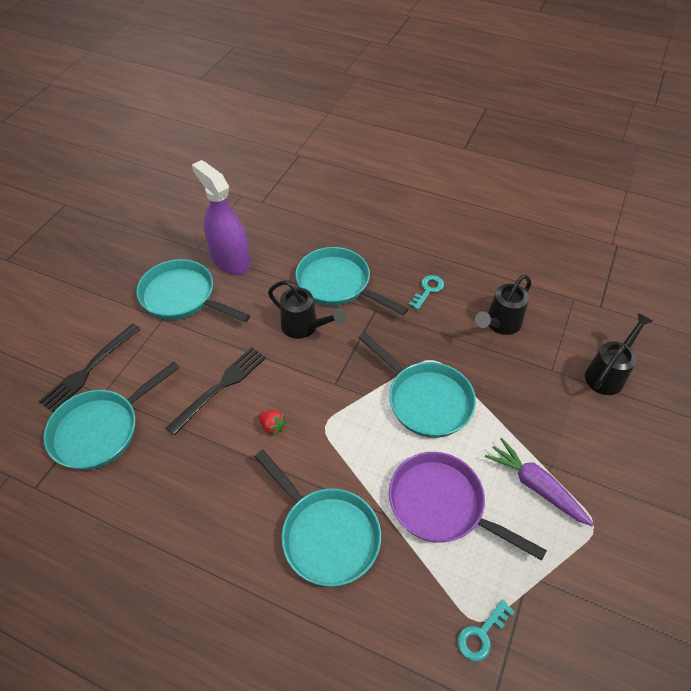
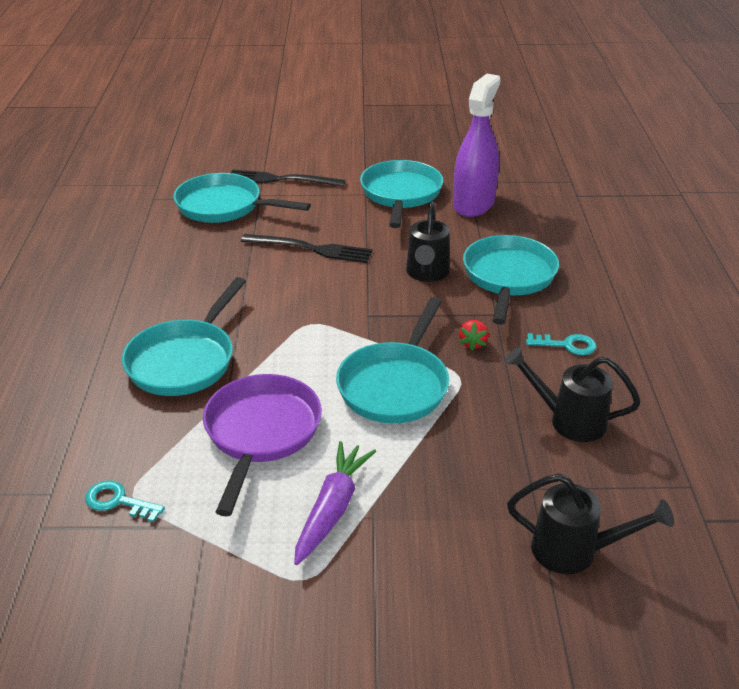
camera: 65 degrees right, 15 degrees down
(272, 426) = (287, 292): red strawberry -> red strawberry (473, 343)

